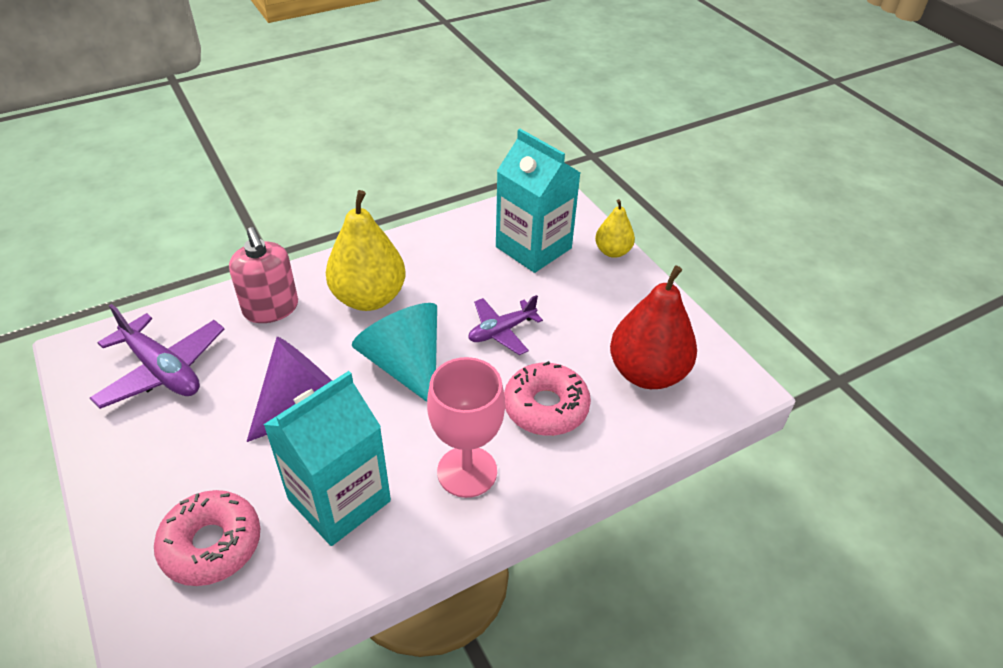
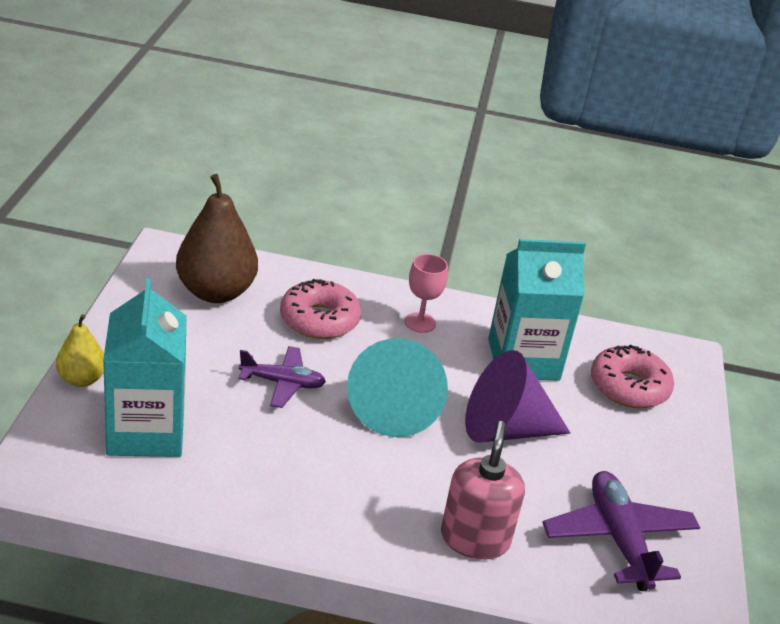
camera: 145 degrees left, 10 degrees down
(369, 298) = (367, 487): yellow pear -> none
(467, 471) = (420, 323): pink goblet -> pink goblet, size x0.61
(647, 373) = (216, 292): red pear -> brown pear

